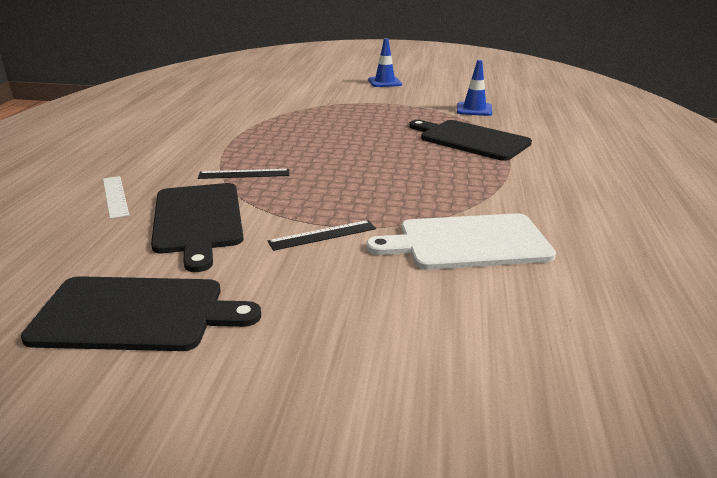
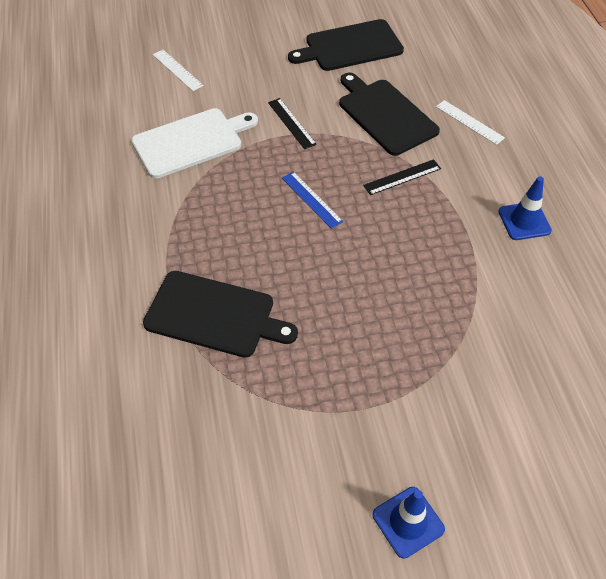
camera: 160 degrees right, 25 degrees up
(322, 235) = (291, 123): black ruler -> black ruler turned 75 degrees counterclockwise
(349, 176) = (311, 199): none -> blue ruler
(473, 347) = (177, 70): none -> white ruler
(474, 109) = (225, 425): blue traffic cone -> blue traffic cone (524, 221)

